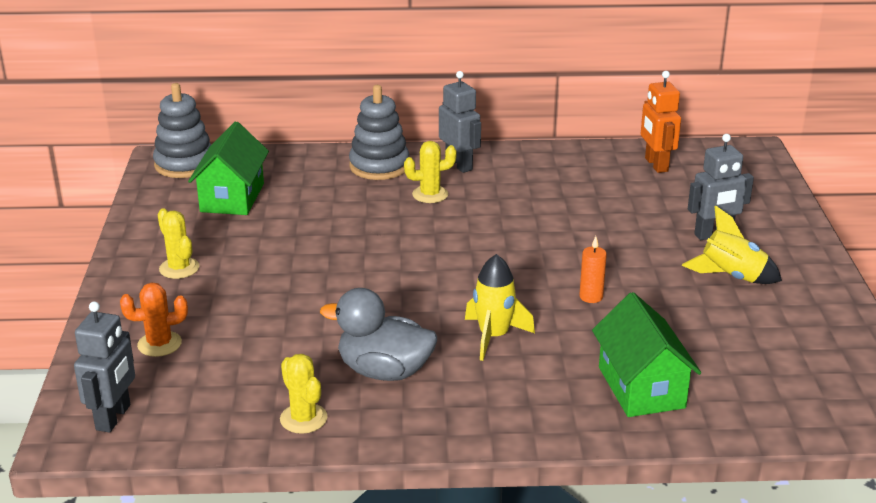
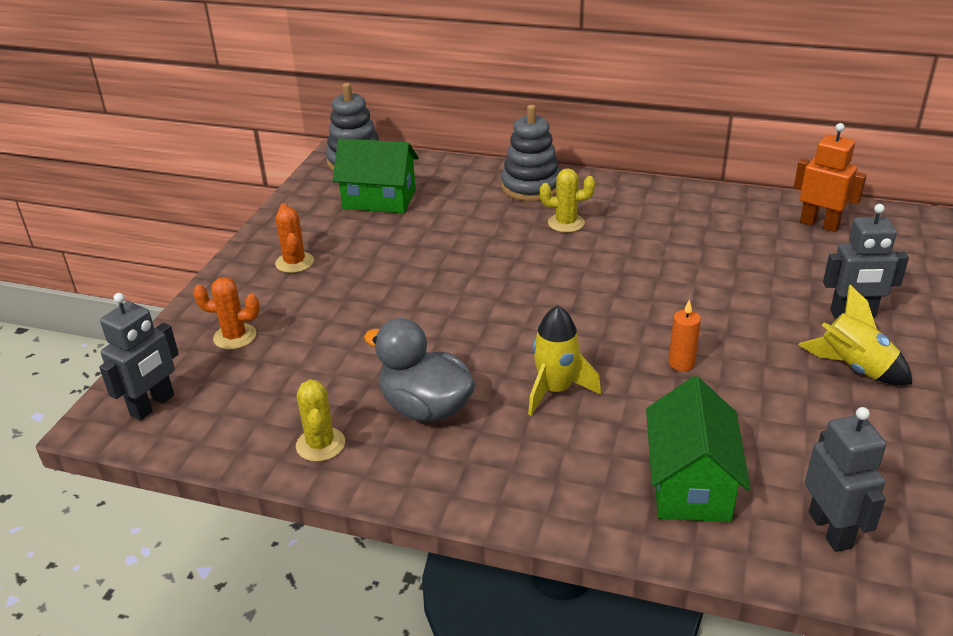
camera: 20 degrees right, 5 degrees up
(179, 268) = (294, 262): yellow cactus -> orange cactus
(232, 197) = (379, 199): green house -> green house turned 75 degrees clockwise
(459, 165) = (610, 196): grey robot -> grey robot (830, 530)
(656, 165) = (819, 224): orange robot -> orange robot turned 120 degrees clockwise

